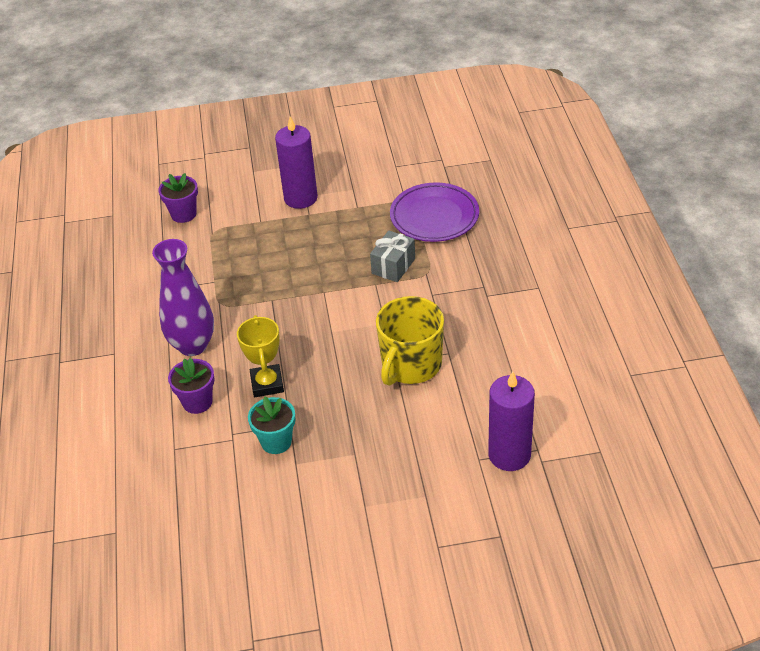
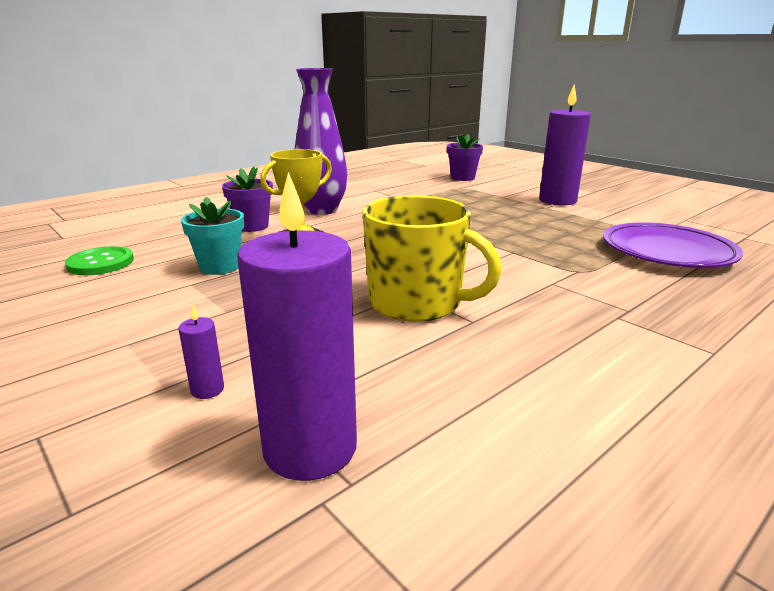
camera: 55 degrees right, 20 degrees down
(209, 509) = (100, 263): none -> green button
(393, 266) = (554, 253): grey gift -> none
(411, 365) = (417, 303): yellow mug -> yellow mug turned 150 degrees counterclockwise
(440, 479) = (207, 389): none -> purple candle

